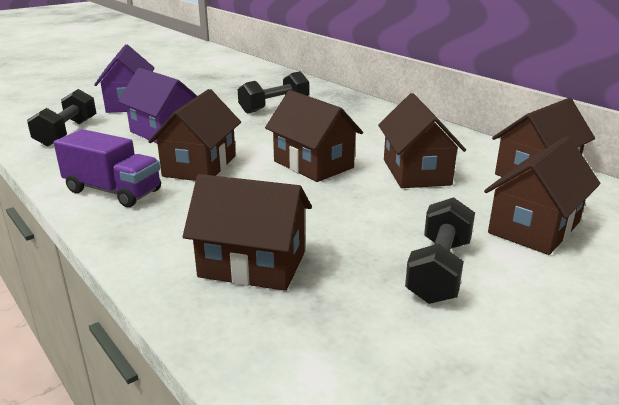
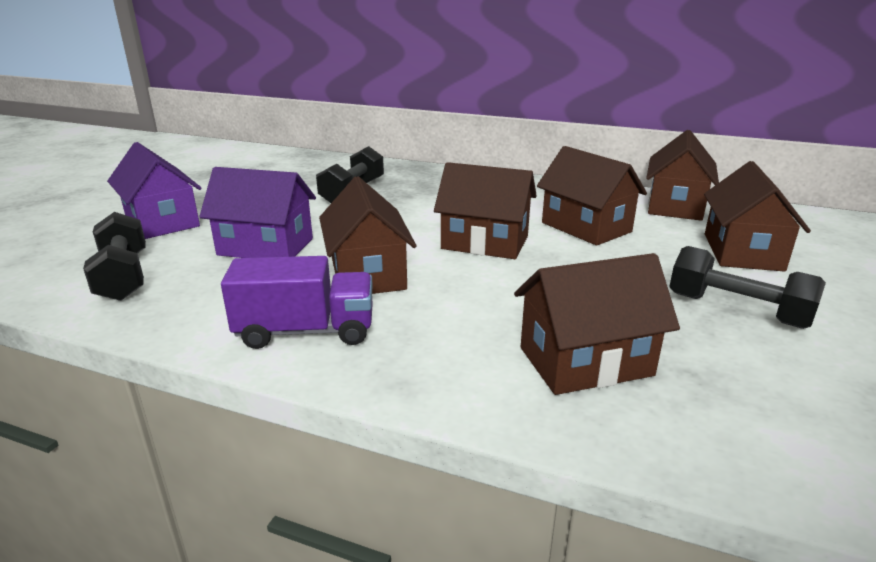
camera: 30 degrees left, 0 degrees up
(439, 270) = (737, 310): black dumbbell -> black dumbbell turned 45 degrees counterclockwise

